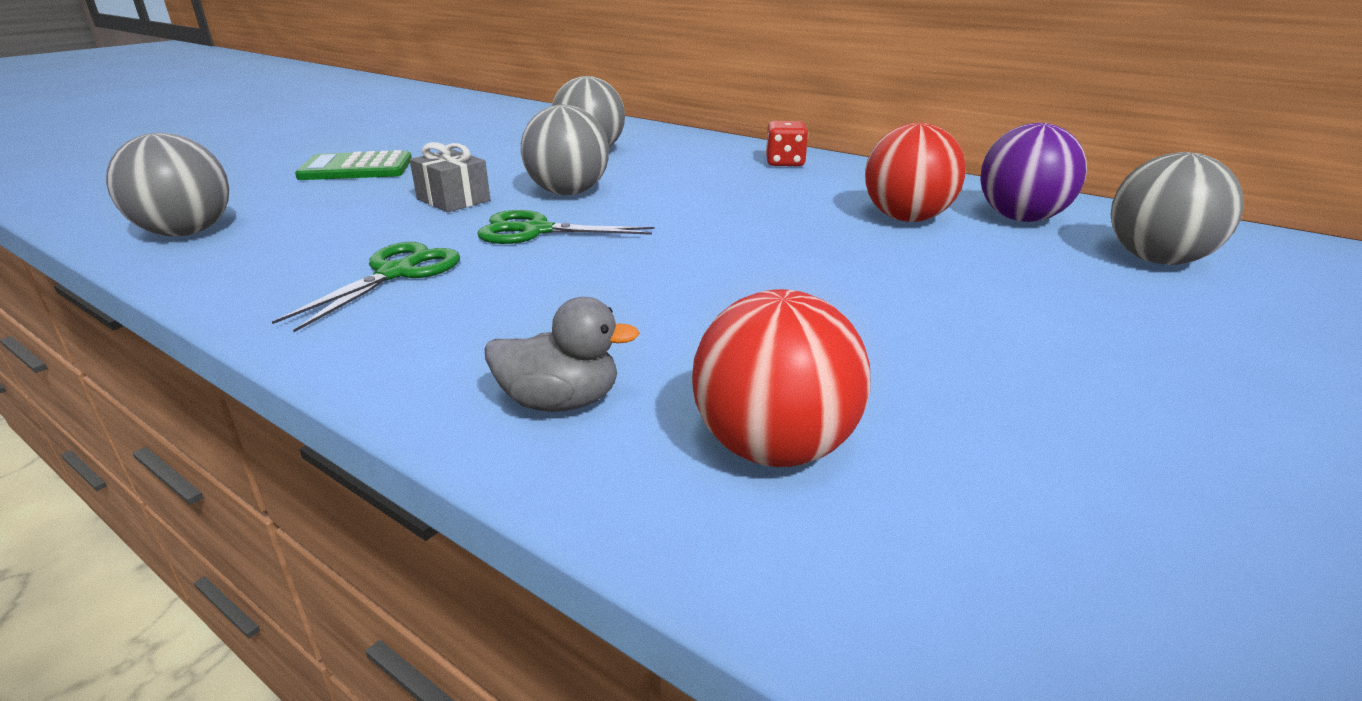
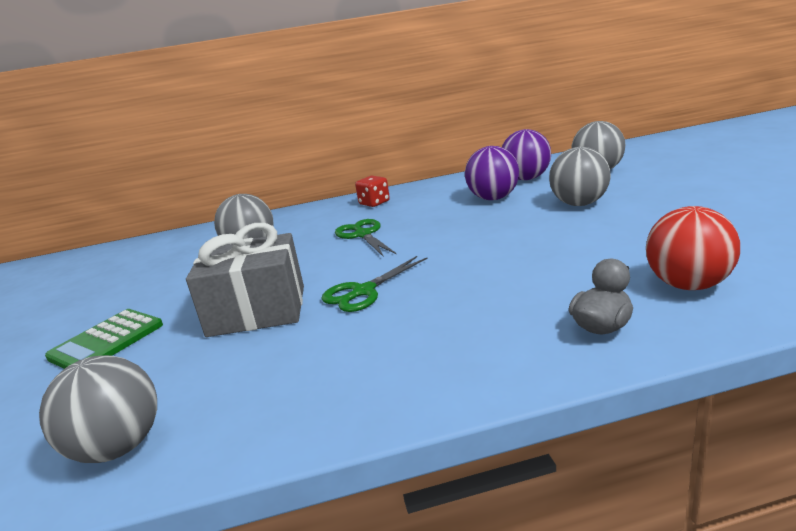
camera: 45 degrees left, 5 degrees down
(396, 273) = (363, 352): green scissors -> green scissors (363, 235)
(453, 200) = (257, 310): grey gift -> grey gift, size x1.87
(568, 193) = (314, 270): grey ball -> grey ball (579, 204)
(906, 219) = (493, 198): red ball -> purple ball

